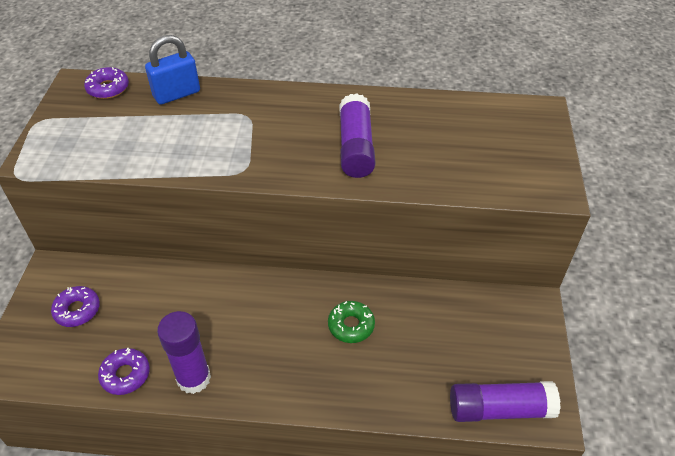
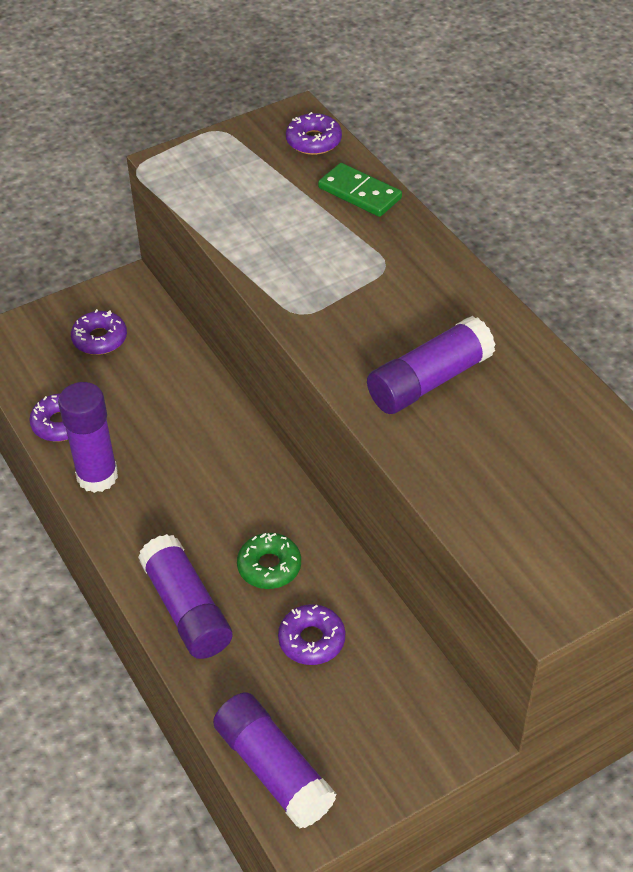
camera: 55 degrees right, 0 degrees up
(177, 94) = (360, 193): blue padlock -> green domino
(347, 388) = (186, 609): none -> purple glue stick
(421, 336) = (311, 640): none -> purple donut

